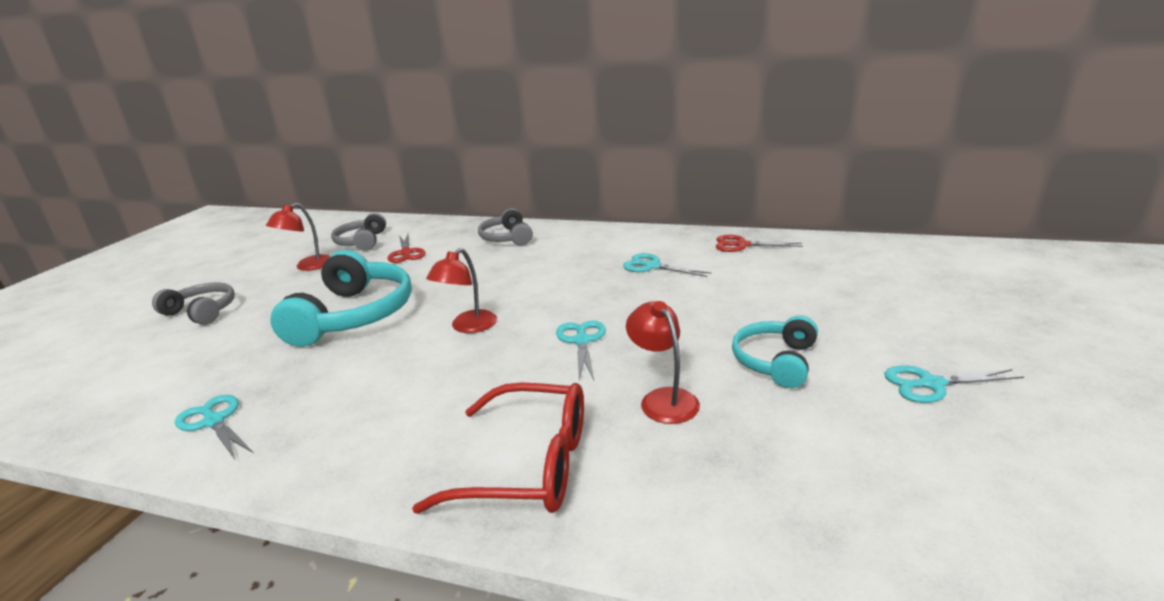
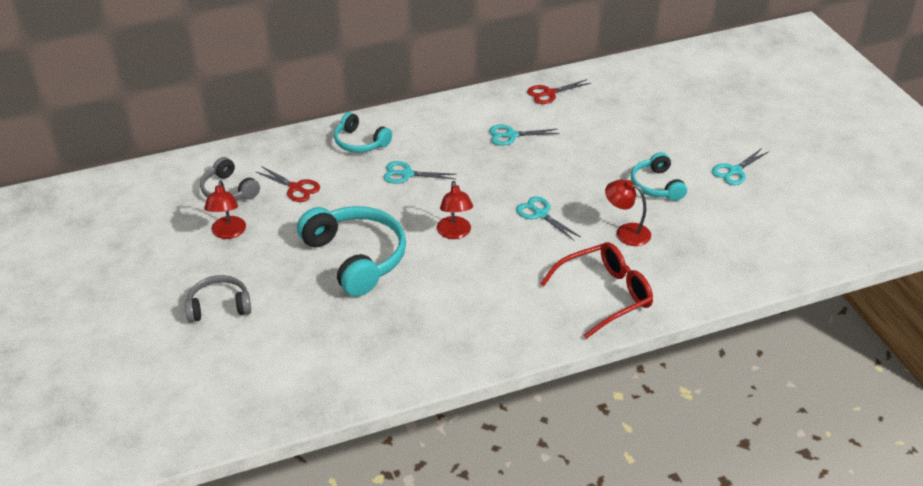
camera: 40 degrees left, 15 degrees up
(214, 421) = (398, 358): turquoise scissors -> turquoise scissors (407, 174)
(506, 238) = (360, 142): grey headphones -> turquoise headphones

